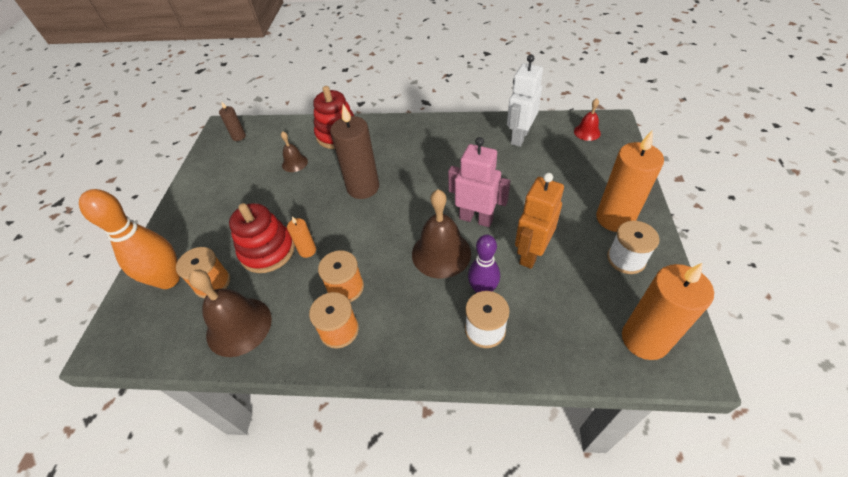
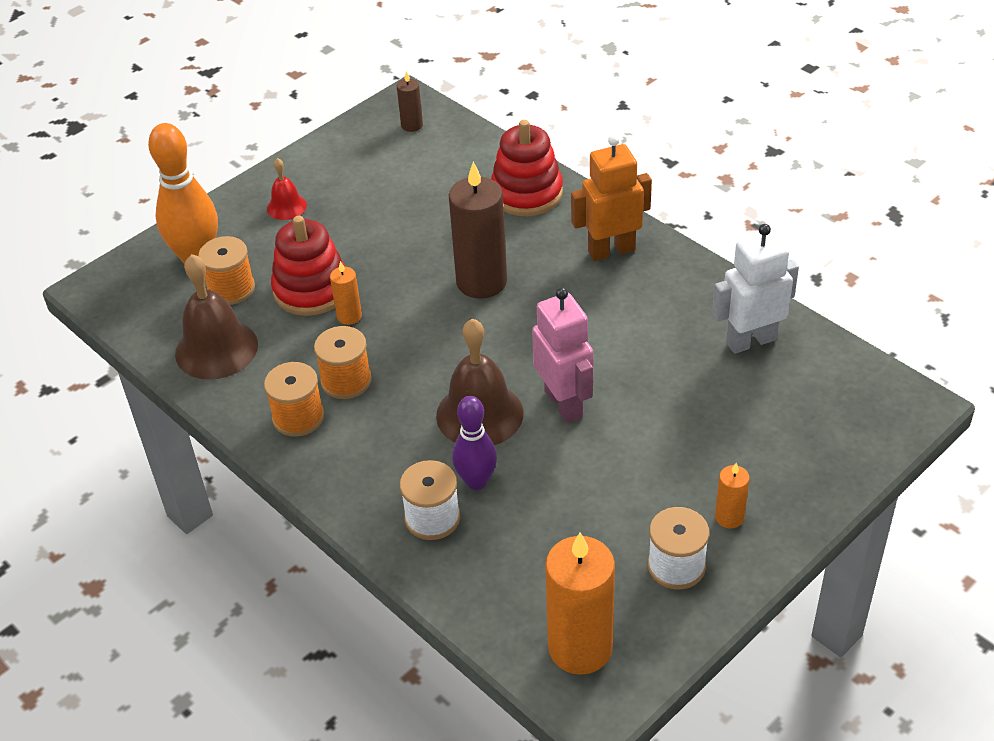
camera: 40 degrees right, 5 degrees down
(294, 163) = (439, 201): brown bell -> none
(531, 254) = (575, 483): orange robot -> orange robot (611, 250)
(587, 132) = (854, 393): red bell -> red bell (286, 206)
(614, 218) = (729, 517): orange candle -> orange candle, size x0.48

